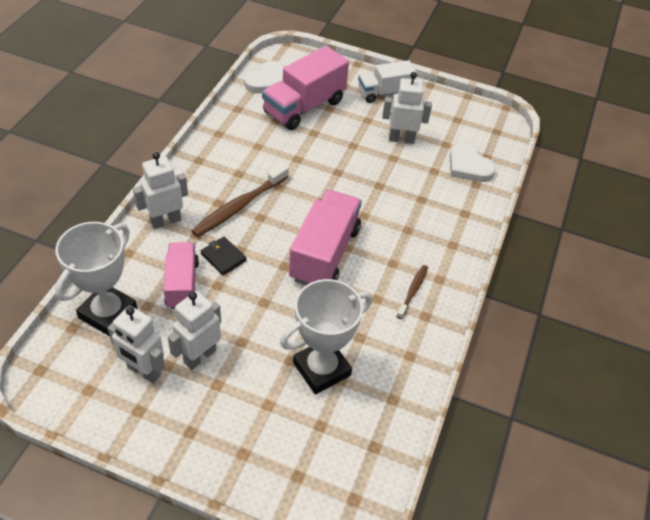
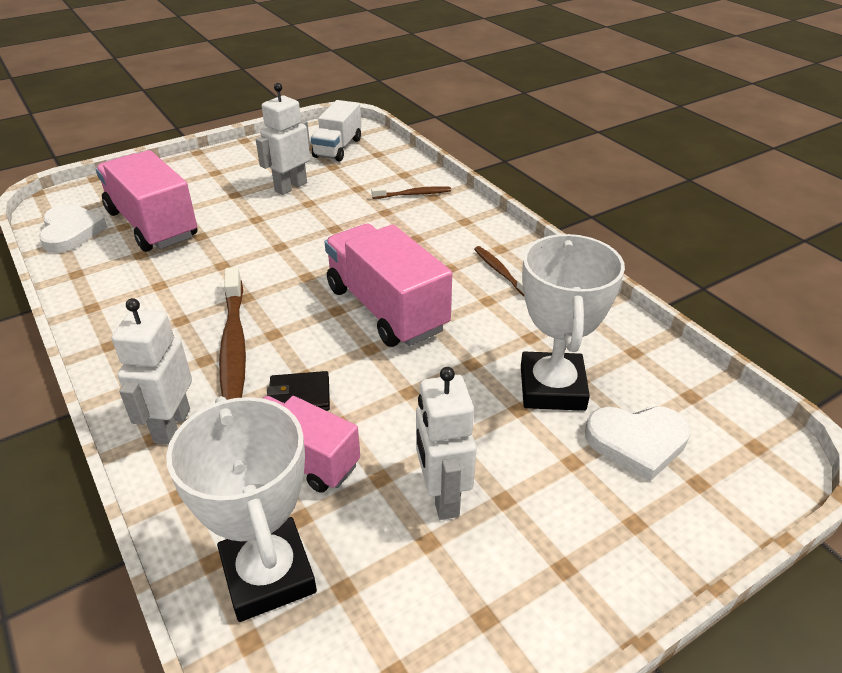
camera: 50 degrees left, 10 degrees down
(143, 371) = (417, 577): white robot -> none
(304, 107) = (152, 224): pink truck -> pink truck turned 150 degrees clockwise
(384, 93) = (214, 168): white truck -> white truck (338, 148)
(456, 202) = (413, 194): none -> brown toothbrush
(468, 166) = (377, 167): white heart -> white heart (637, 442)

